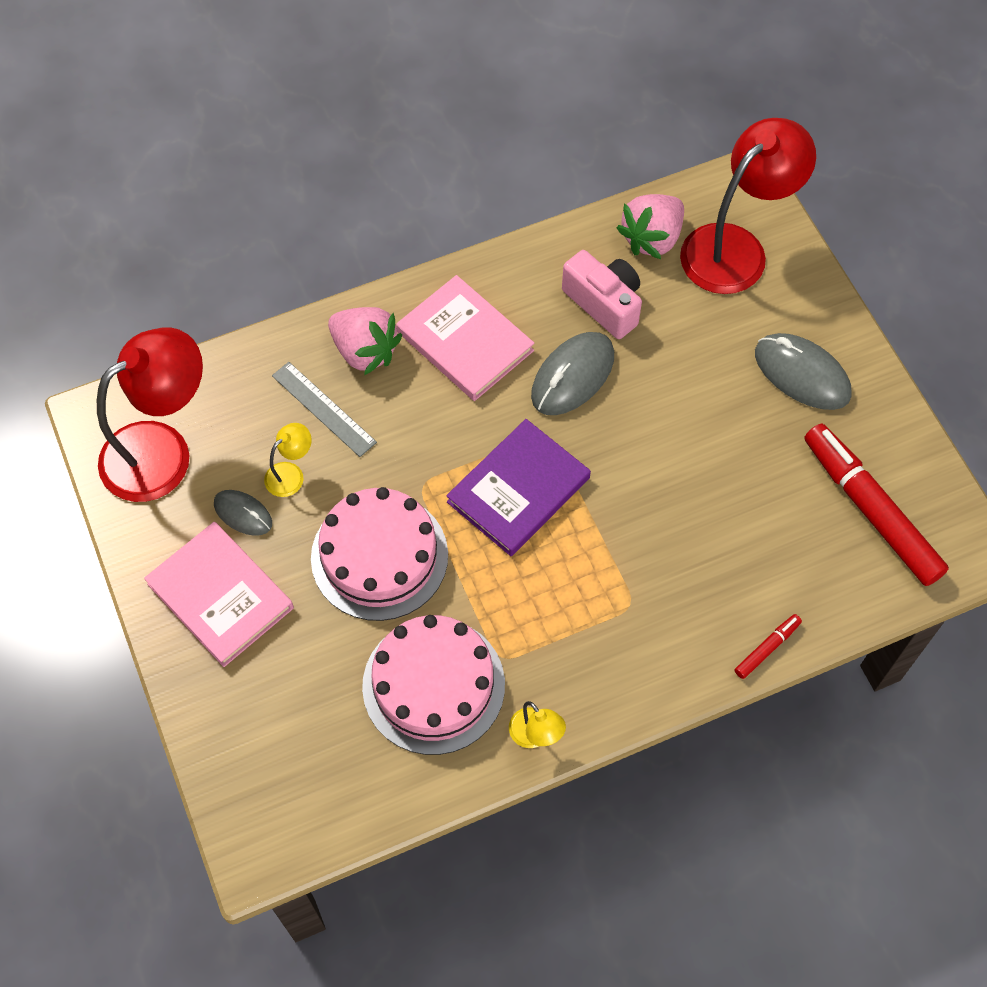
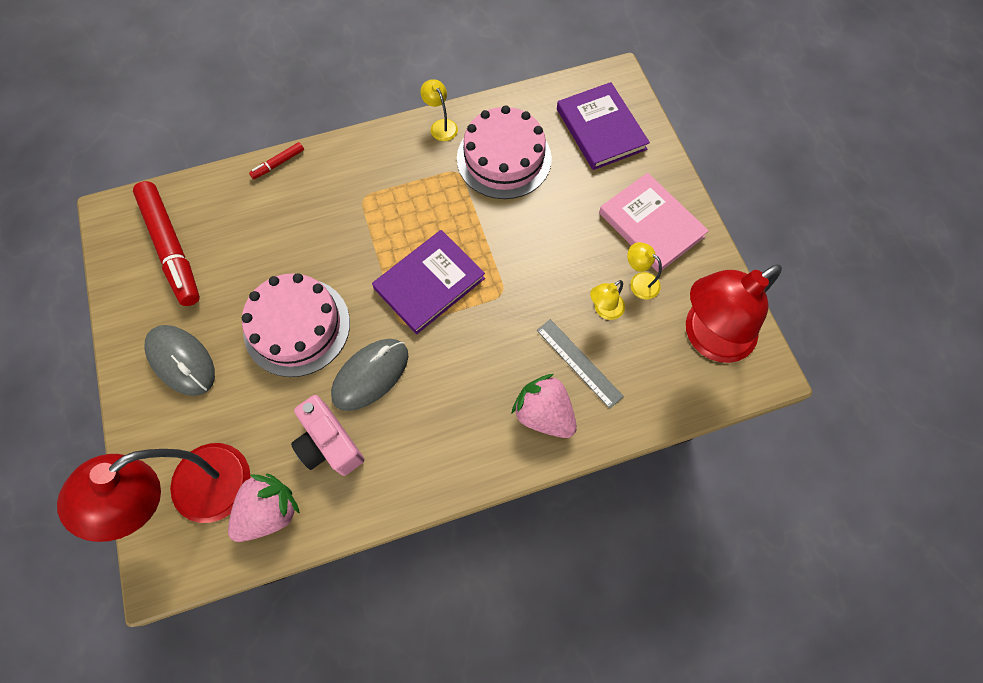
camera: 175 degrees left, 5 degrees up
(243, 514) = (639, 282): grey mouse -> yellow lamp
(285, 750) = (601, 129): none -> purple book
(379, 556) = (537, 243): pink cake -> pink cake (297, 326)
(465, 341) = (457, 416): pink book -> none

